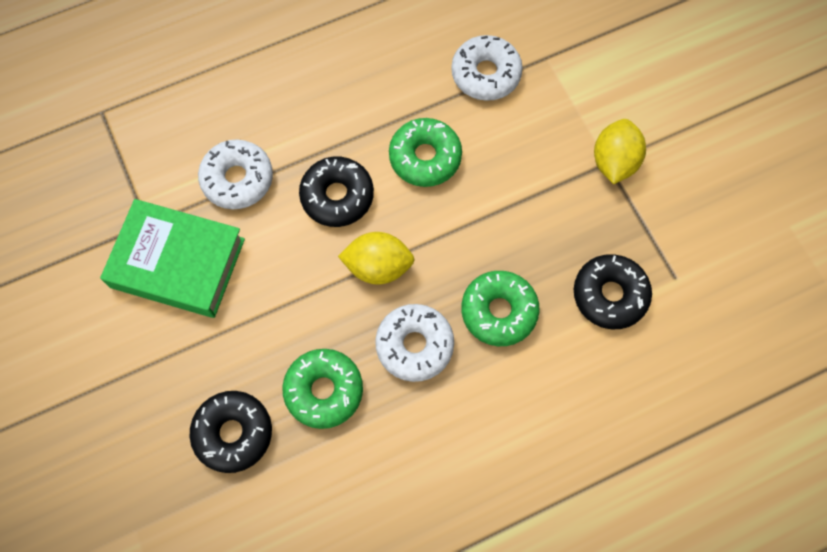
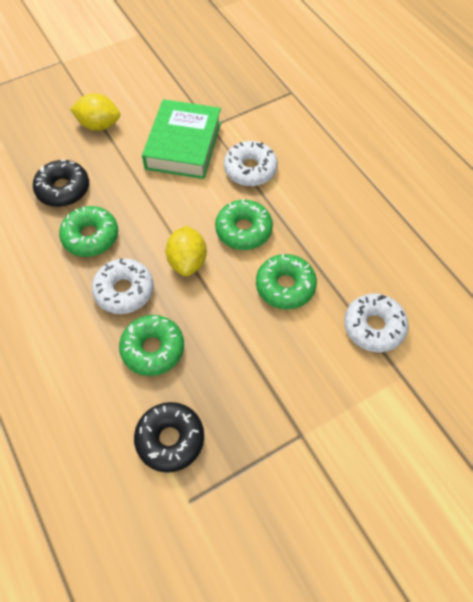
camera: 85 degrees right, 10 degrees down
(337, 196) = (243, 230): black donut -> green donut
(614, 161) = (303, 441): yellow lemon -> yellow lemon (99, 125)

